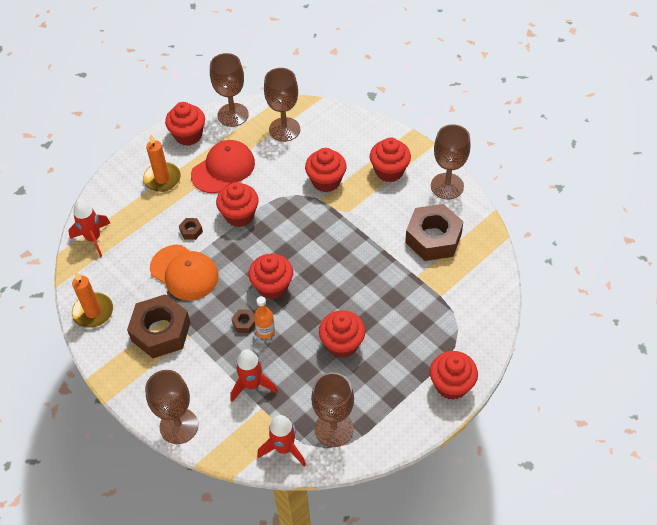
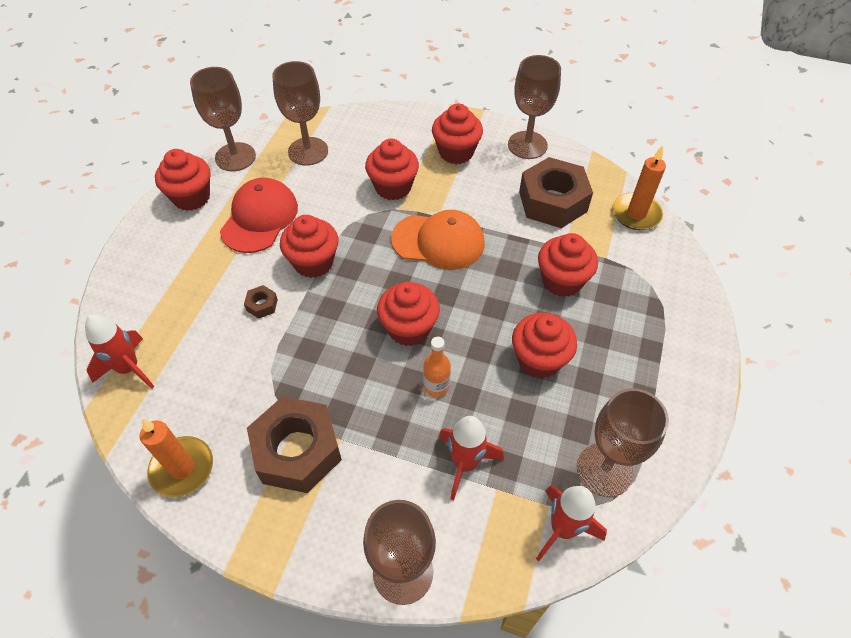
camera: 30 degrees left, 0 degrees up
(162, 179) = (186, 258): orange candle -> orange candle (636, 214)
(184, 272) = (284, 359): orange cap -> orange cap (438, 241)
(244, 323) = (403, 389): brown nut -> none
(451, 385) = (693, 350): red cupcake -> red cupcake (562, 281)

